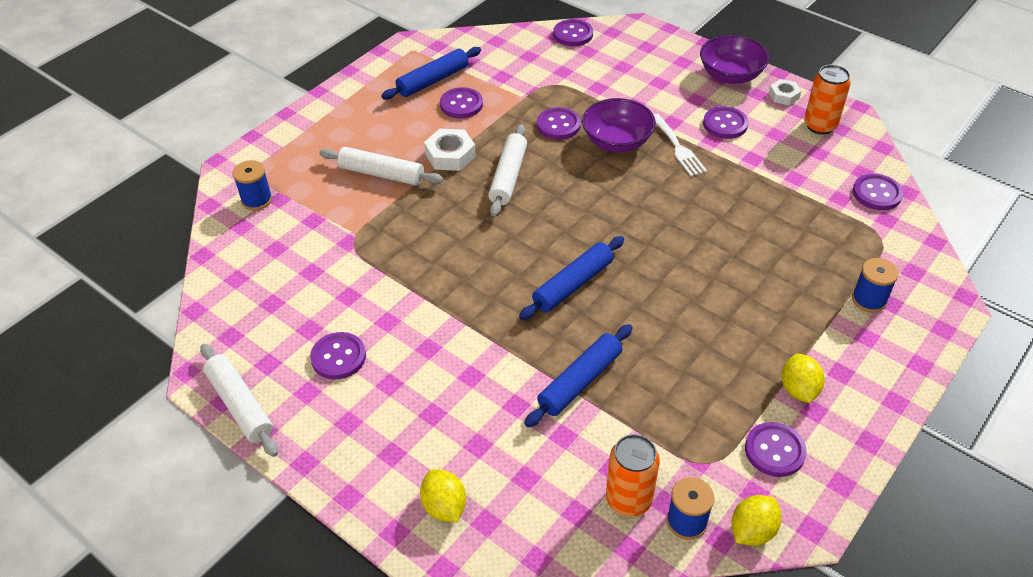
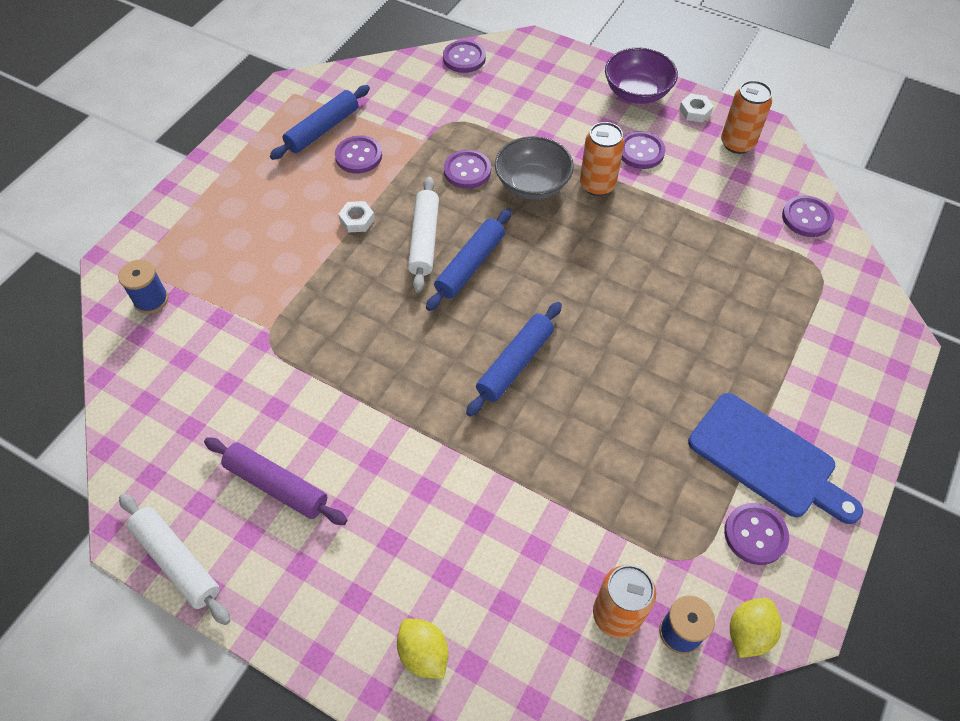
camera: 10 degrees left, 10 degrees up
(338, 357) = (277, 486): purple button -> purple rolling pin
(381, 174) = (285, 251): white rolling pin -> none
(450, 155) = (357, 220): white nut -> white nut, size x0.63
(579, 381) = (542, 480): blue rolling pin -> blue rolling pin (470, 265)
(617, 141) = (532, 184): purple bowl -> grey bowl
(678, 148) = (597, 185): white fork -> orange can
(798, 390) = (767, 459): yellow lemon -> blue cutting board
(869, 300) = (819, 343): blue spool -> none

